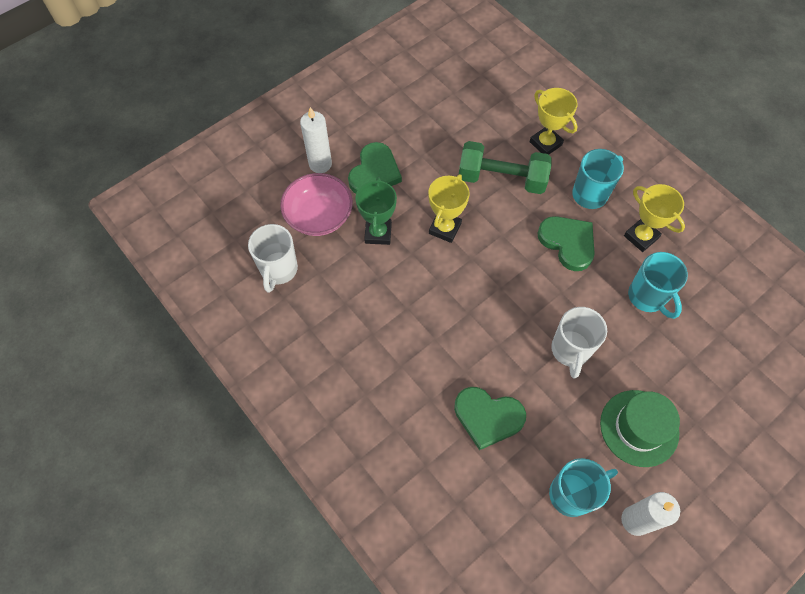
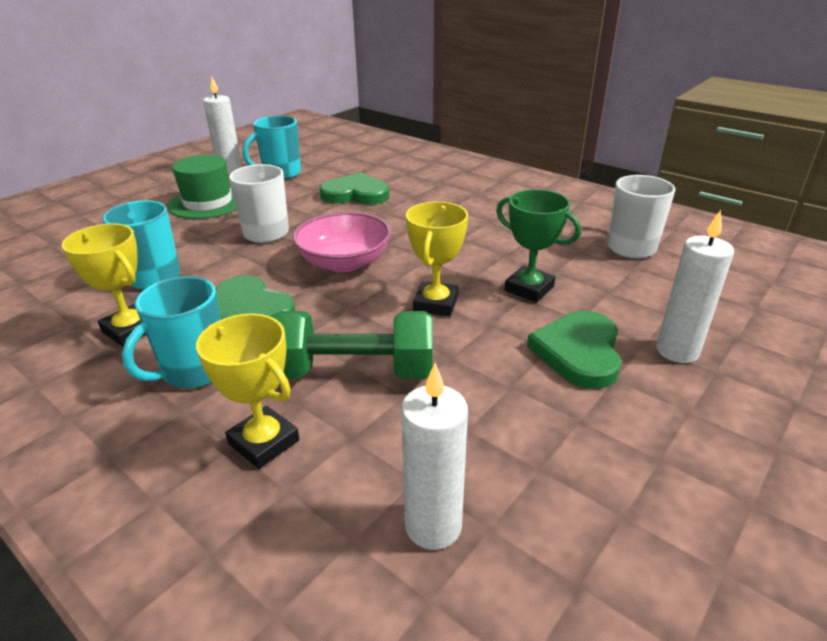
camera: 170 degrees right, 30 degrees down
(319, 216) = (624, 295): pink bowl -> pink bowl (344, 262)
(378, 233) = (529, 289): green trophy -> green trophy turned 45 degrees counterclockwise
(475, 96) = (433, 526): none -> white candle

